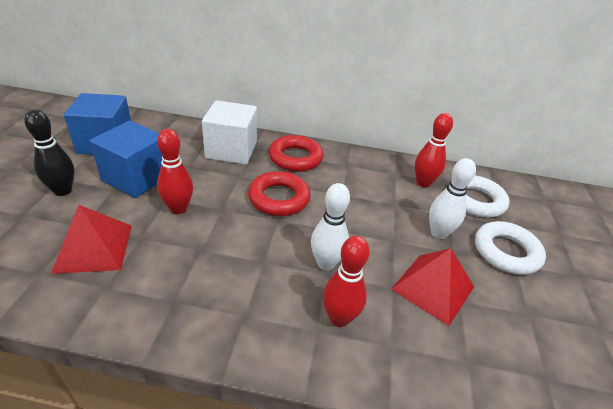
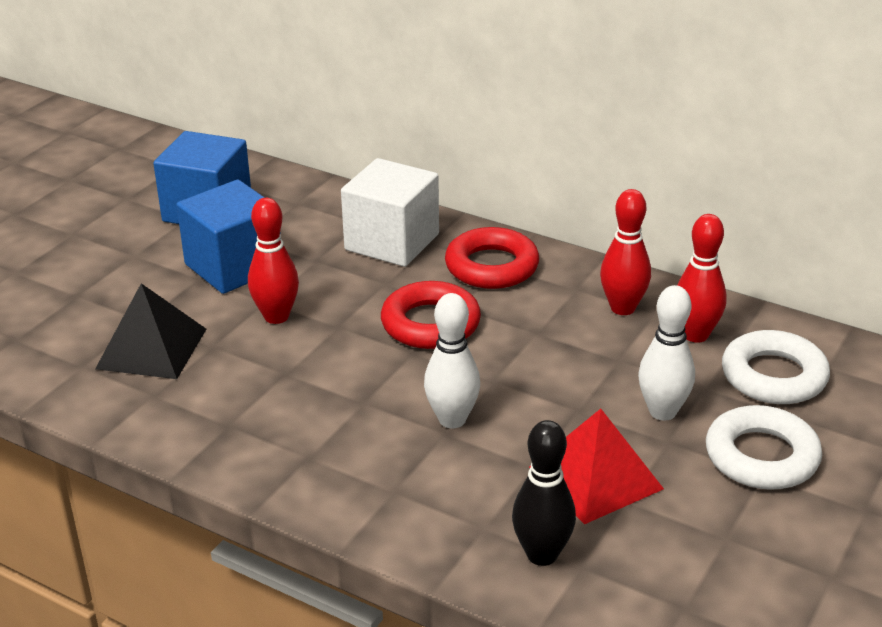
camera: 25 degrees right, 5 degrees down
(63, 190) = (132, 271): black bowling pin -> black bowling pin (542, 554)
(94, 248) = (152, 348): red pyramid -> black pyramid
(339, 318) = (432, 484): red bowling pin -> red bowling pin (622, 308)

